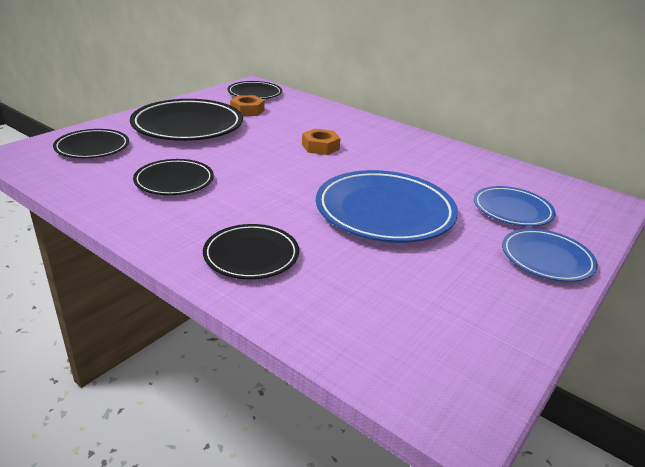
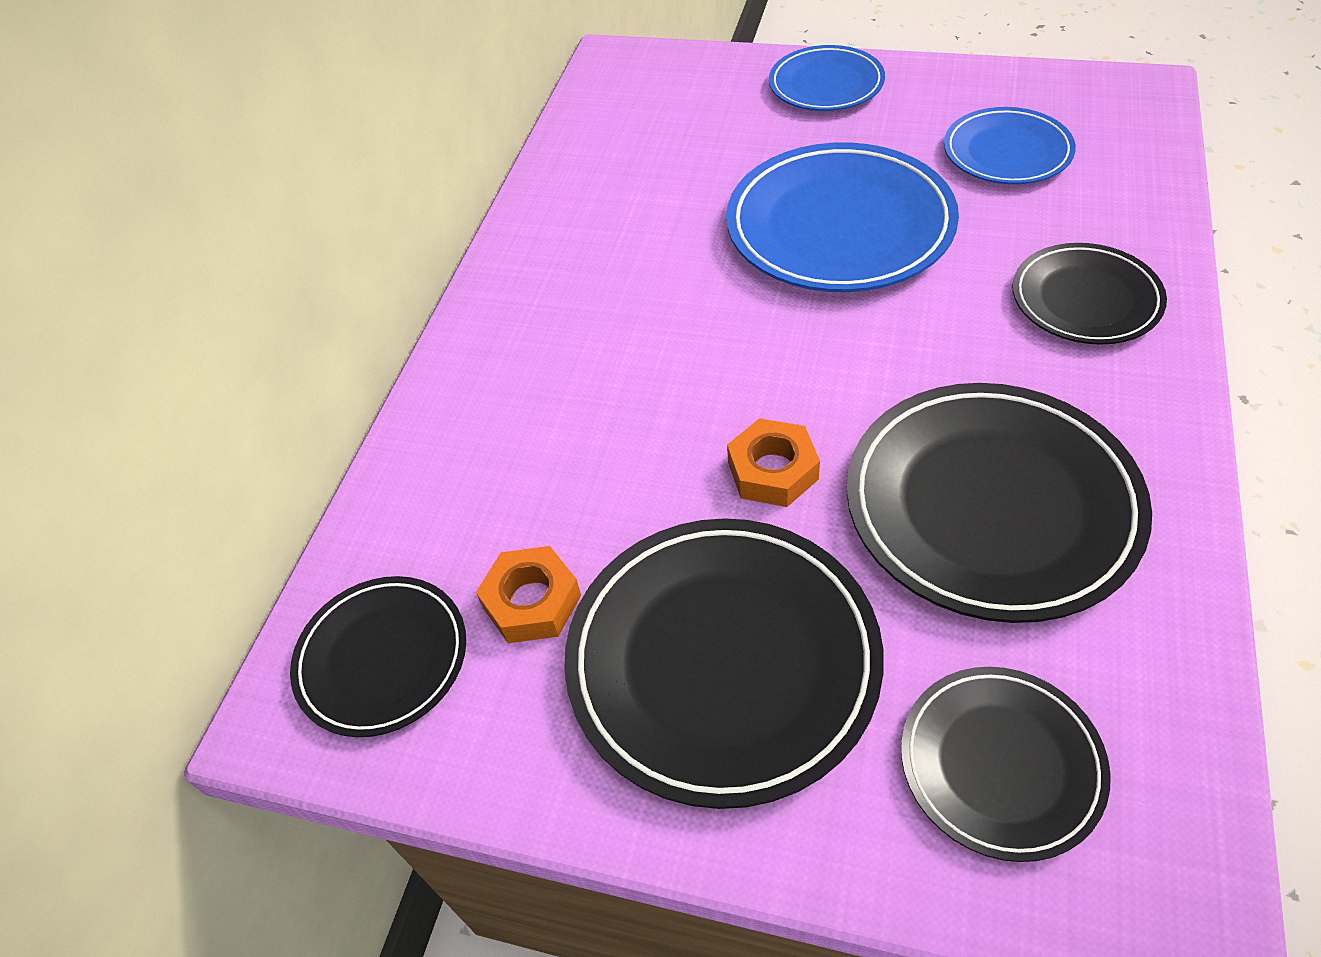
camera: 105 degrees left, 20 degrees up
(174, 181) = (991, 506): black plate -> black plate, size x1.72
(320, 147) = (658, 380): orange nut -> orange nut (773, 471)
(512, 210) = (720, 126): blue plate -> blue plate (1007, 152)

